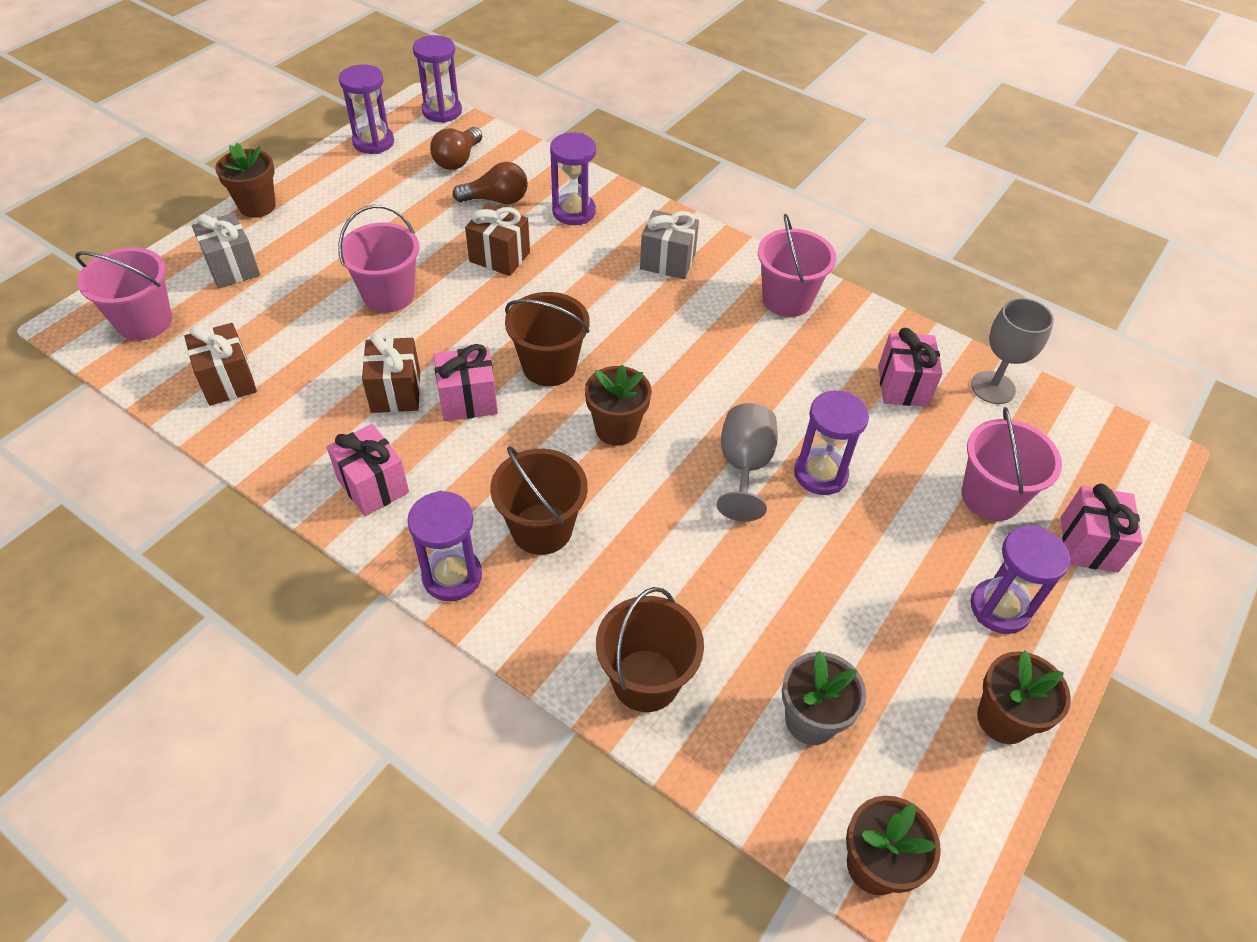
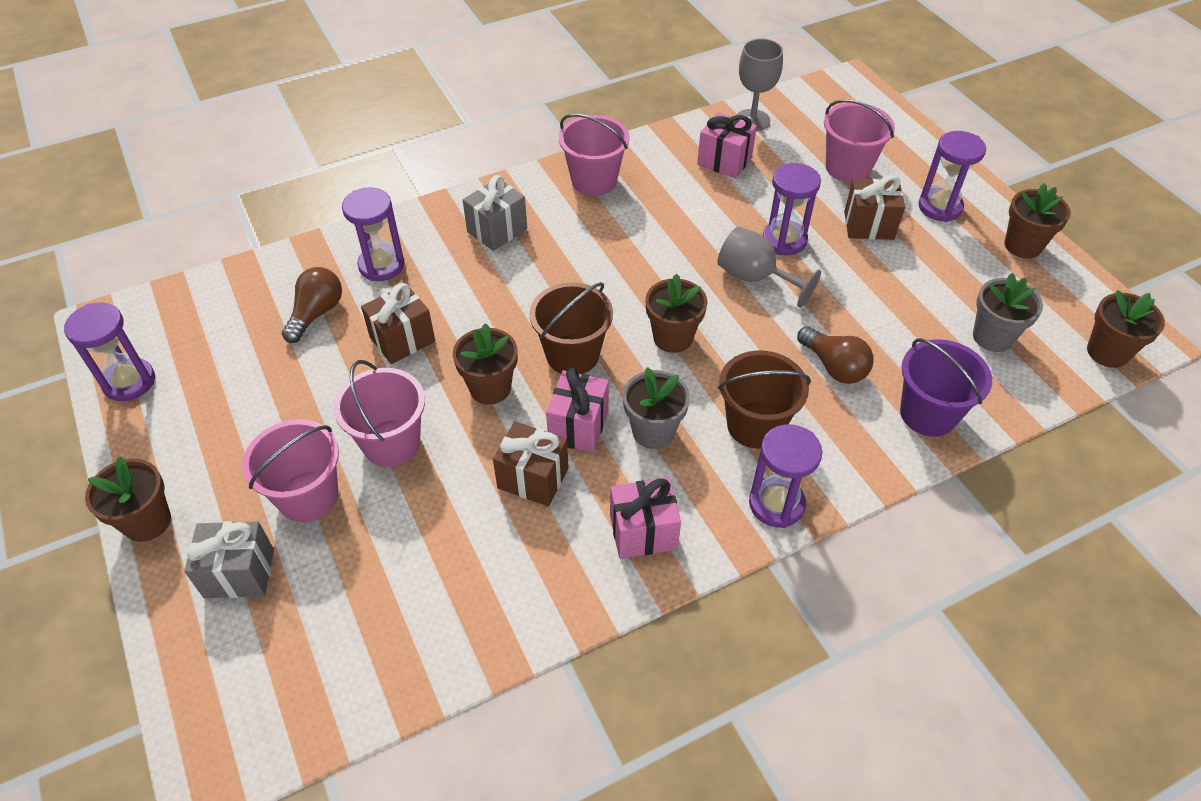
camera: 60 degrees left, 0 degrees up
(144, 321) = (265, 687): pink bucket -> pink bucket (308, 496)
(228, 381) = (423, 621): brown gift -> brown gift (869, 225)
(442, 111) = (131, 308): purple hourglass -> none
(458, 160) = (226, 322): brown light bulb -> brown light bulb (834, 366)
(478, 328) = (490, 388): none -> brown flower pot
(491, 454) = (653, 431): none -> grey flower pot
(645, 680) = (928, 414): brown bucket -> purple bucket
(1088, 544) = (907, 144): pink gift -> none

